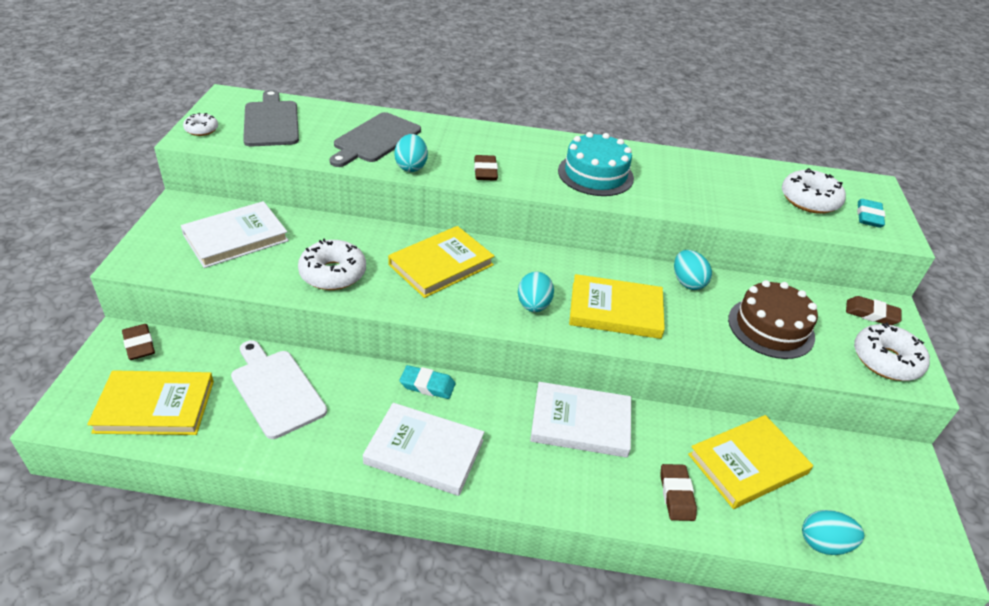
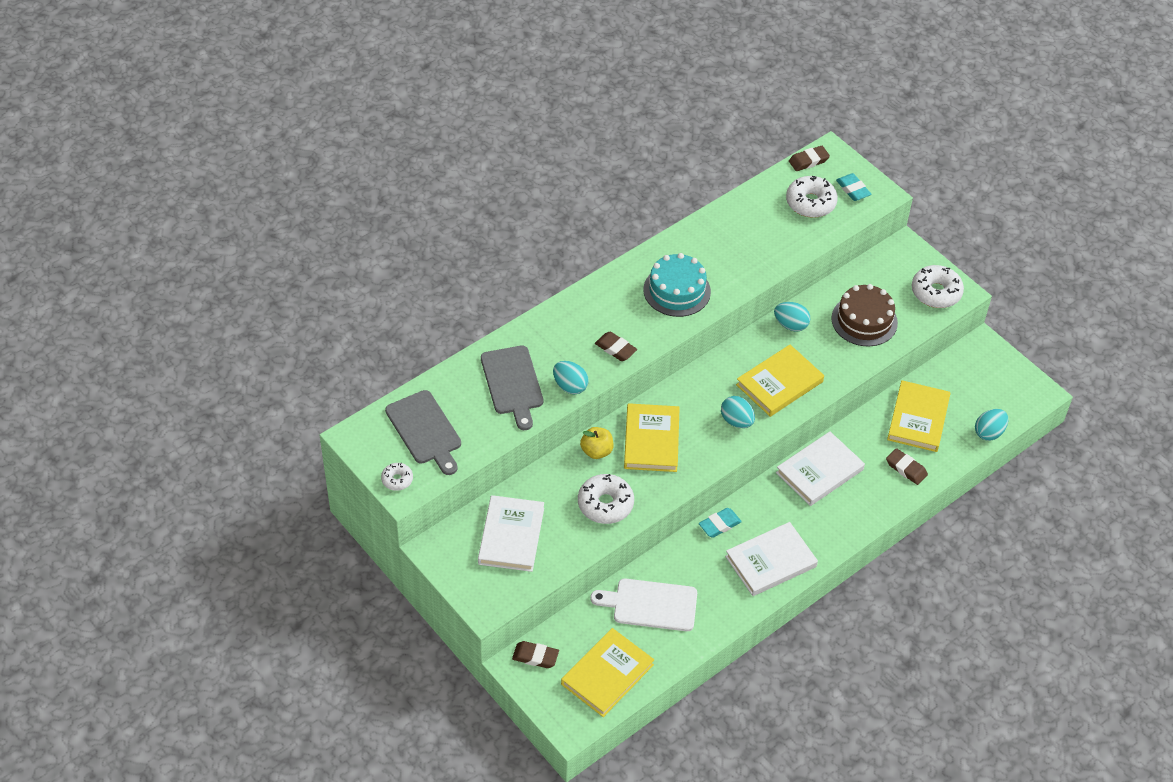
camera: 45 degrees left, 10 degrees up
(271, 122) = (425, 430): grey cutting board -> grey cutting board turned 150 degrees counterclockwise
(388, 240) = (596, 451): none -> yellow apple
(871, 314) = (900, 261): brown eraser -> brown eraser (808, 161)

